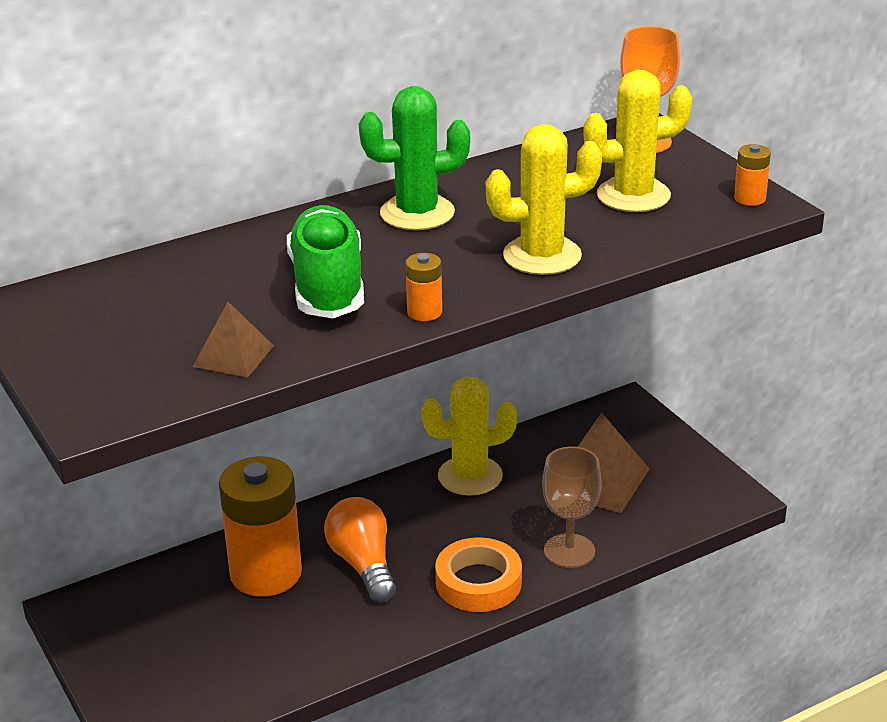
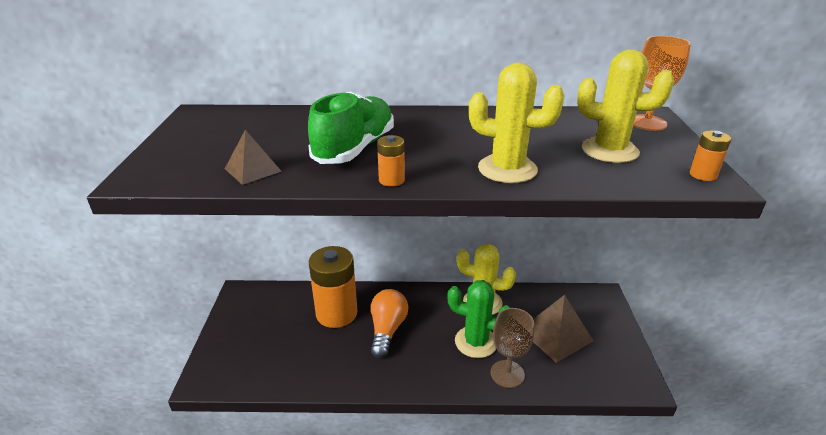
camera: 30 degrees right, 0 degrees up
(417, 213) = (454, 125): green cactus -> green cactus (476, 342)
(478, 582) = (439, 370): orange tape -> none

